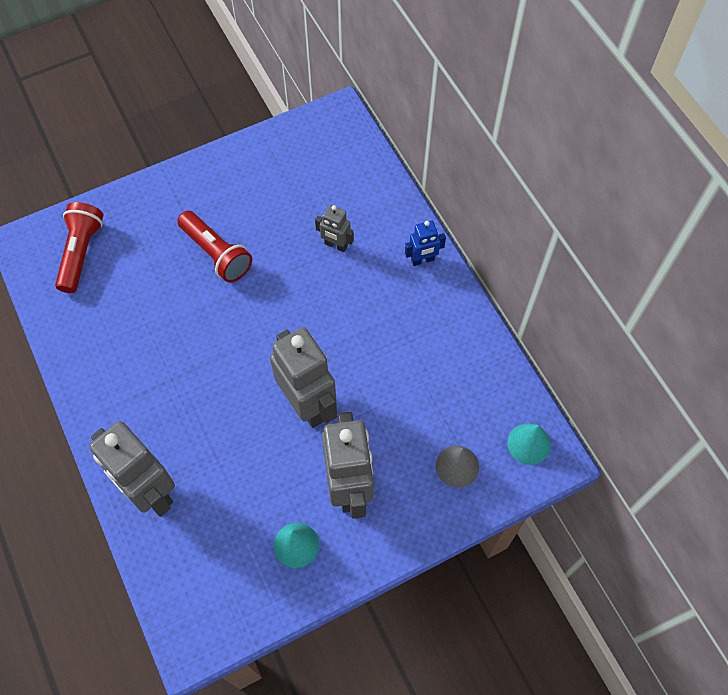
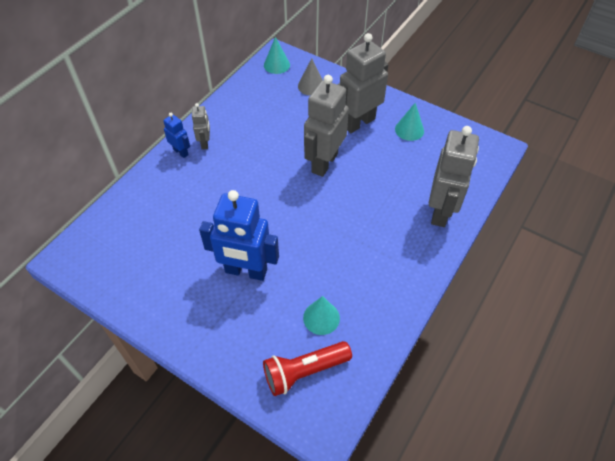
camera: 120 degrees left, 10 degrees down
(119, 293) = (321, 318): none -> turquoise cone
(216, 254) = (246, 271): red flashlight -> blue robot
(335, 245) = (195, 202): grey robot -> grey robot (205, 143)

